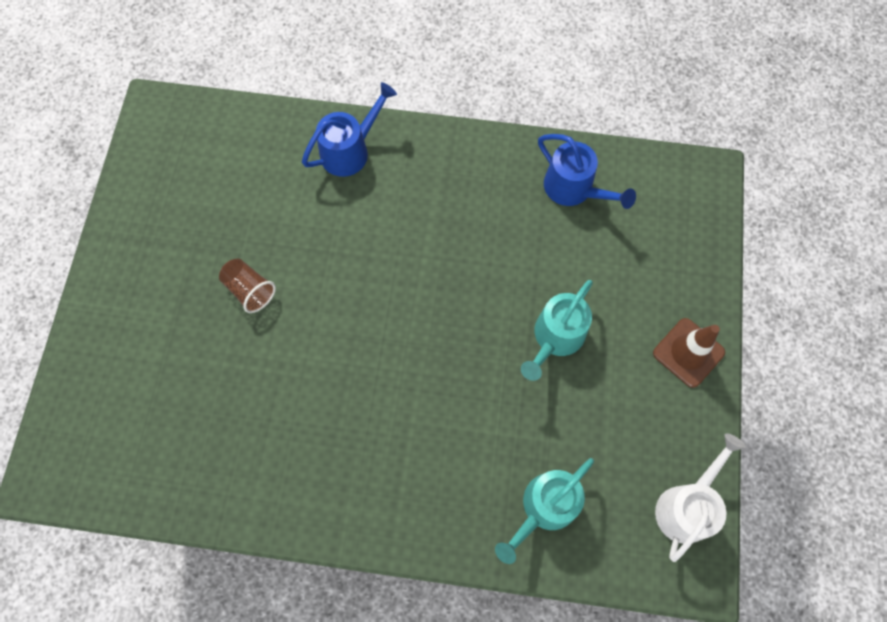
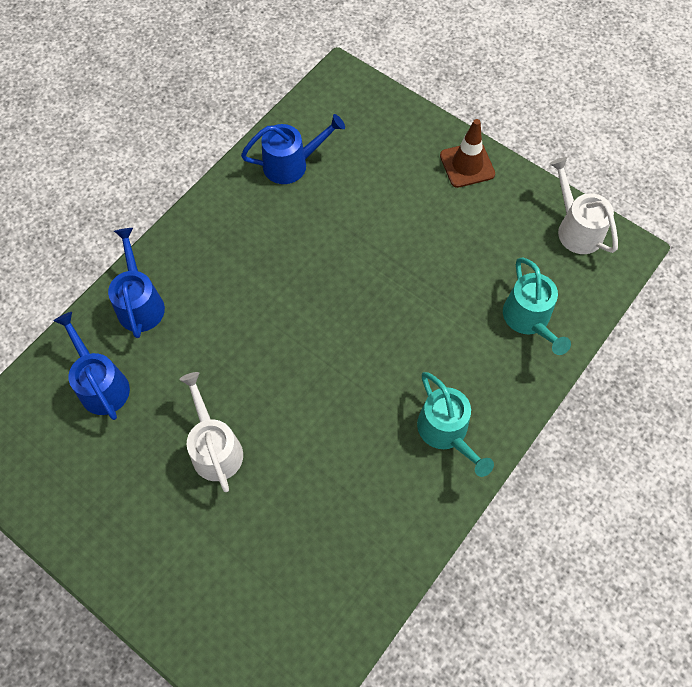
camera: 60 degrees left, 5 degrees down
(250, 290) = (214, 447): brown cup -> white watering can
(258, 167) = (101, 384): none -> blue watering can
(555, 338) = (403, 242): turquoise watering can -> turquoise watering can (446, 432)

